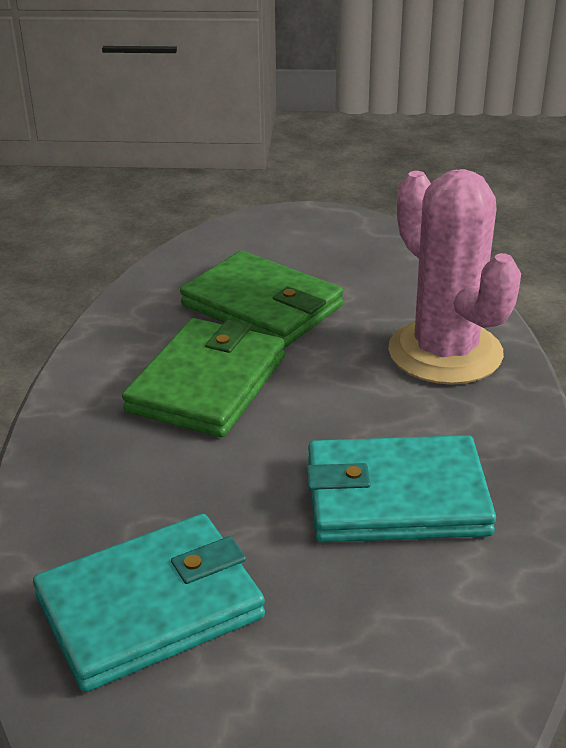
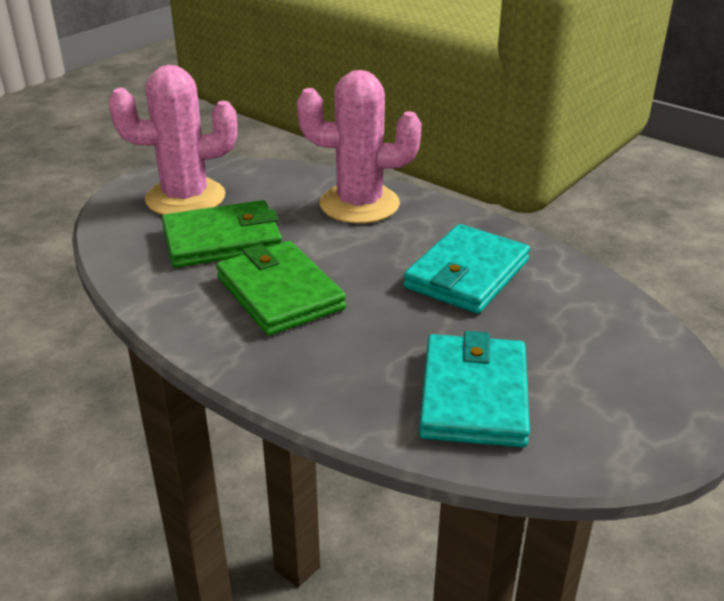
camera: 55 degrees left, 0 degrees up
(310, 250) = (185, 198): none -> pink cactus

